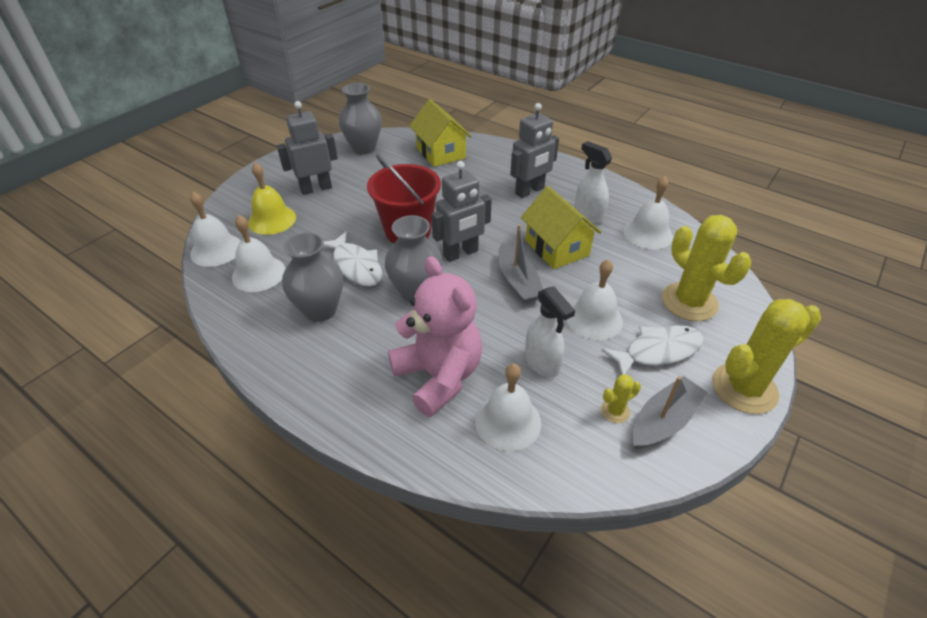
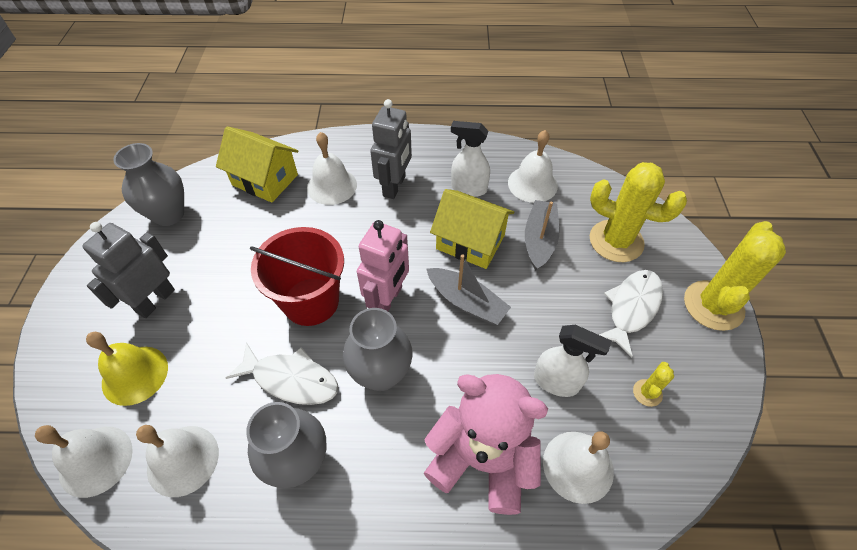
camera: 35 degrees left, 10 degrees up
(461, 253) = (388, 299): grey robot -> pink robot
(594, 318) = (560, 304): white bell -> white bell (332, 186)
(663, 421) = (686, 377): grey boat -> grey boat (539, 240)

